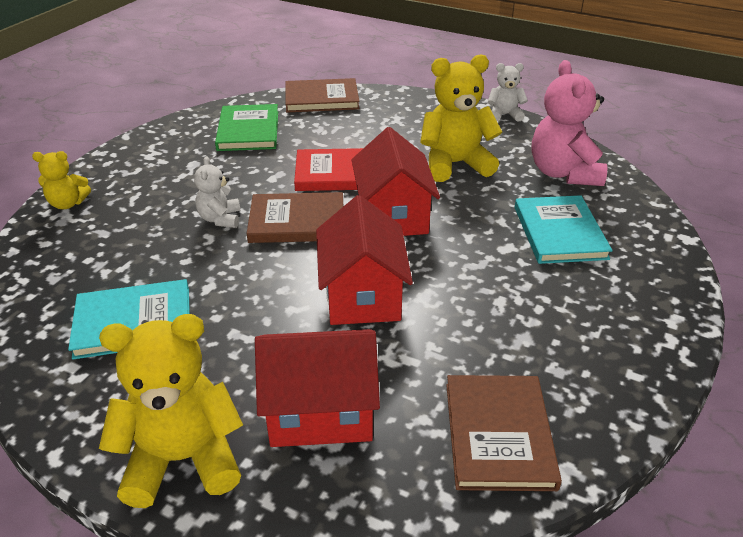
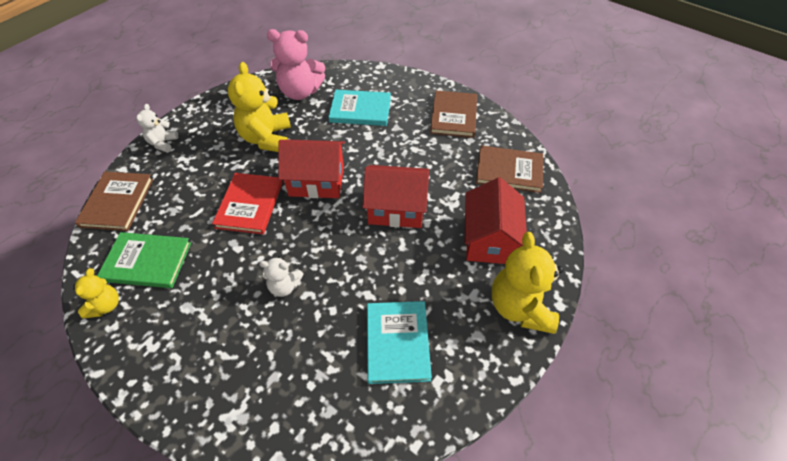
camera: 80 degrees left, 15 degrees up
(68, 204) = (212, 416): yellow teddy bear -> yellow teddy bear (105, 305)
(297, 221) = (305, 236): brown book -> brown book (453, 116)
(504, 115) = (212, 100): white teddy bear -> white teddy bear (163, 143)

